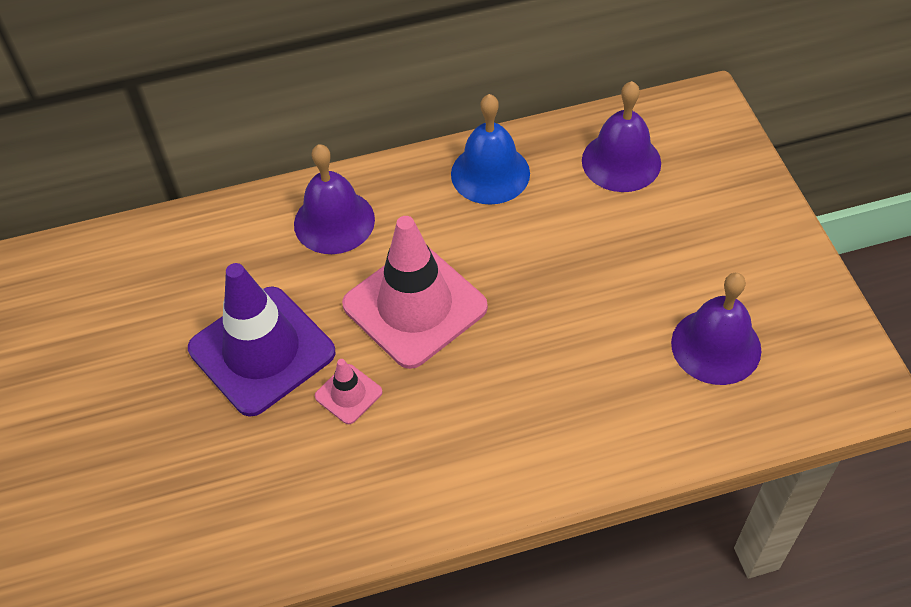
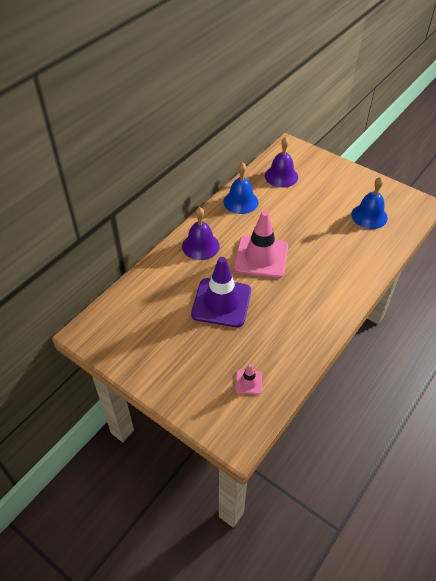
camera: 40 degrees left, 5 degrees down
(348, 394) = (269, 298): pink traffic cone -> pink traffic cone (248, 382)
(716, 346) = (369, 216): purple bell -> blue bell

